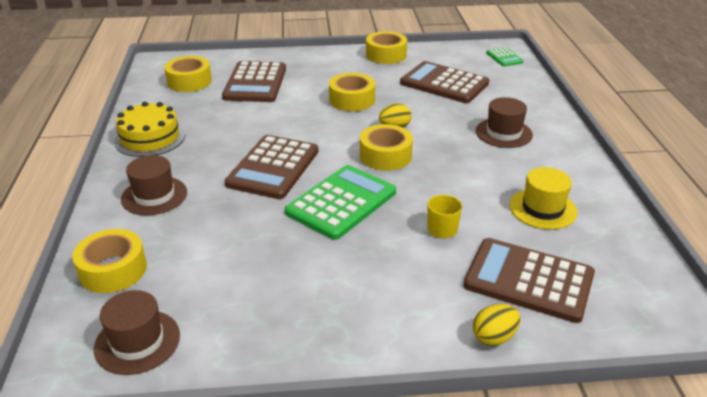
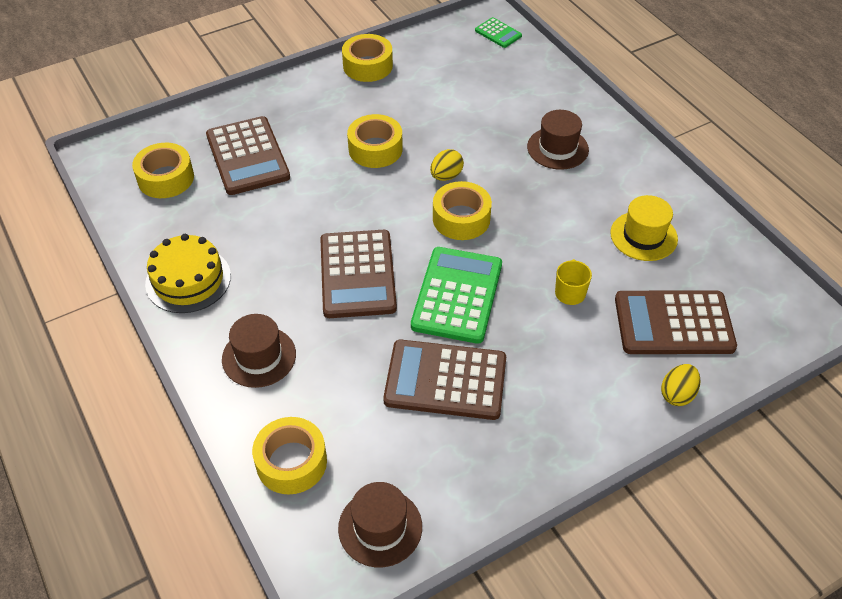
camera: 25 degrees left, 15 degrees up
(444, 83) = (458, 93): brown calculator -> brown calculator (445, 380)

